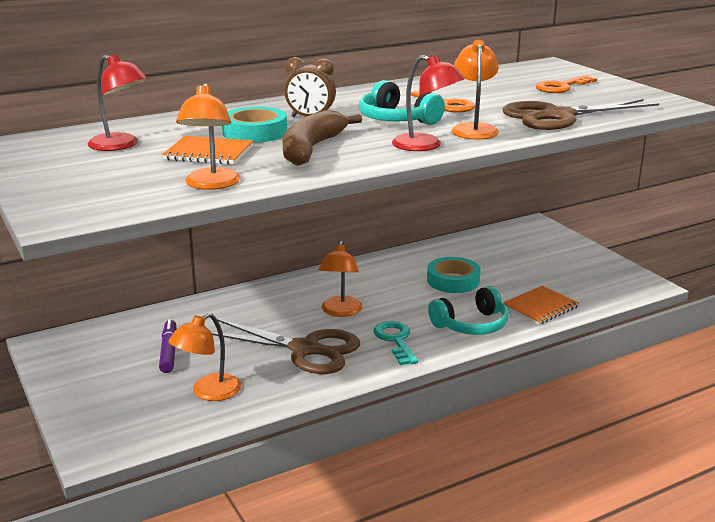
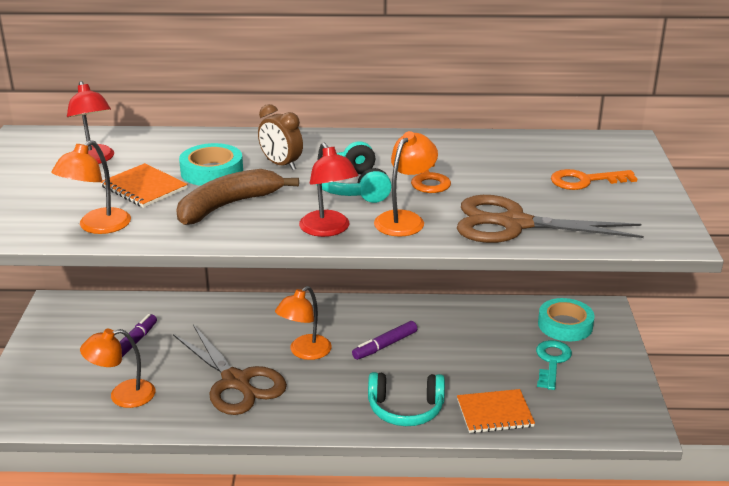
camera: 30 degrees right, 5 degrees up
(395, 340) = (320, 400): turquoise key -> turquoise key (551, 362)
(402, 289) = (385, 345): none -> purple marker
(453, 280) = (442, 352): turquoise tape -> turquoise tape (565, 325)

